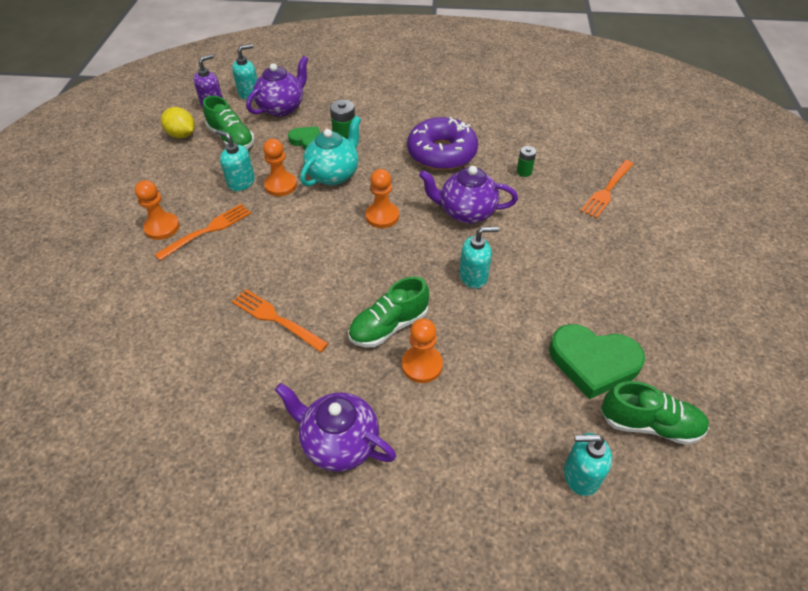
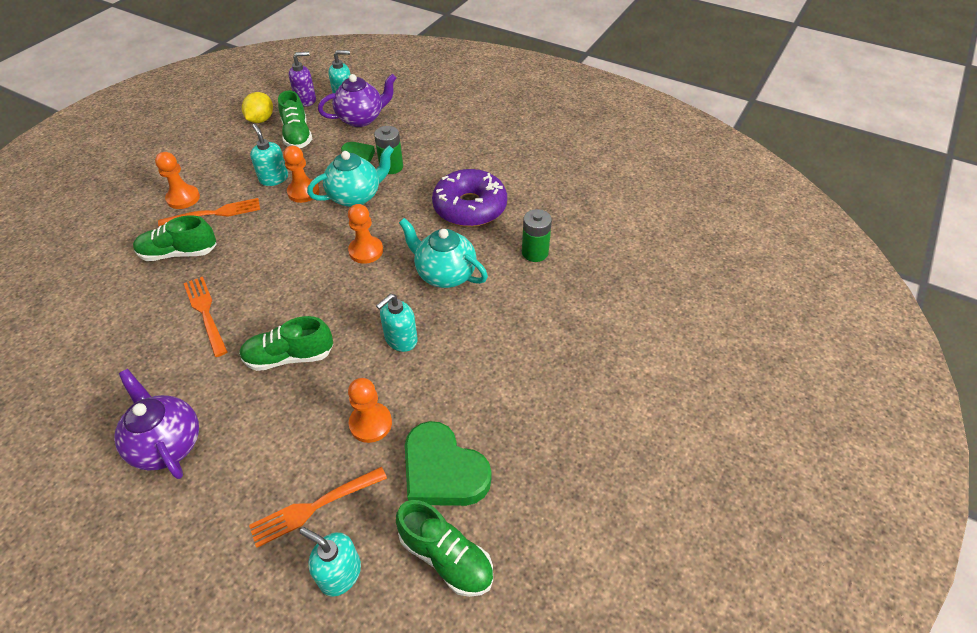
camera: 25 degrees right, 0 degrees up
(182, 135) = (261, 120): yellow lemon -> yellow lemon turned 45 degrees clockwise
(202, 277) = (179, 253): none -> green shoe
(422, 365) = (288, 405): orange pawn -> orange pawn (370, 423)
(466, 212) = (445, 274): purple teapot -> turquoise teapot
(473, 276) = (401, 339): turquoise soap dispenser -> turquoise soap dispenser turned 120 degrees clockwise
(524, 172) = (535, 252): green battery -> green battery, size x1.59
(607, 191) = (605, 301): orange fork -> orange fork (314, 507)

